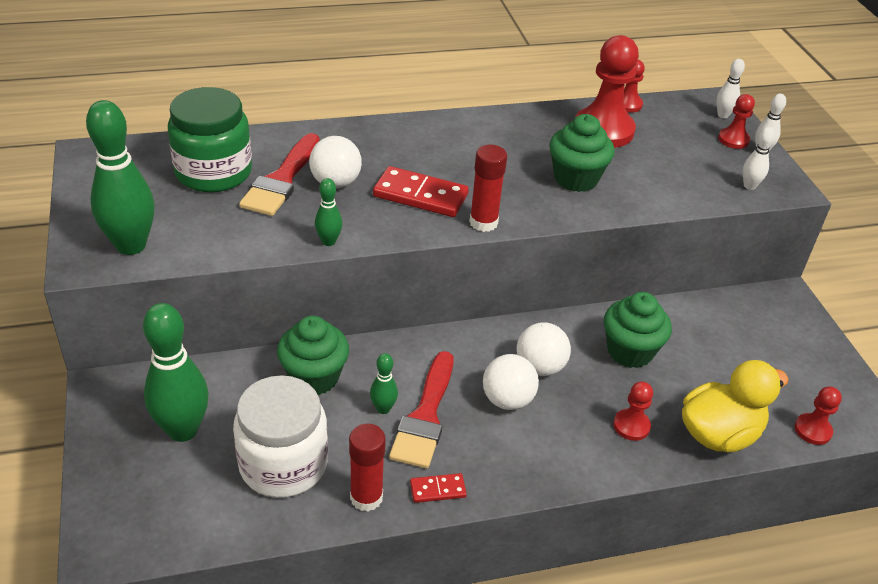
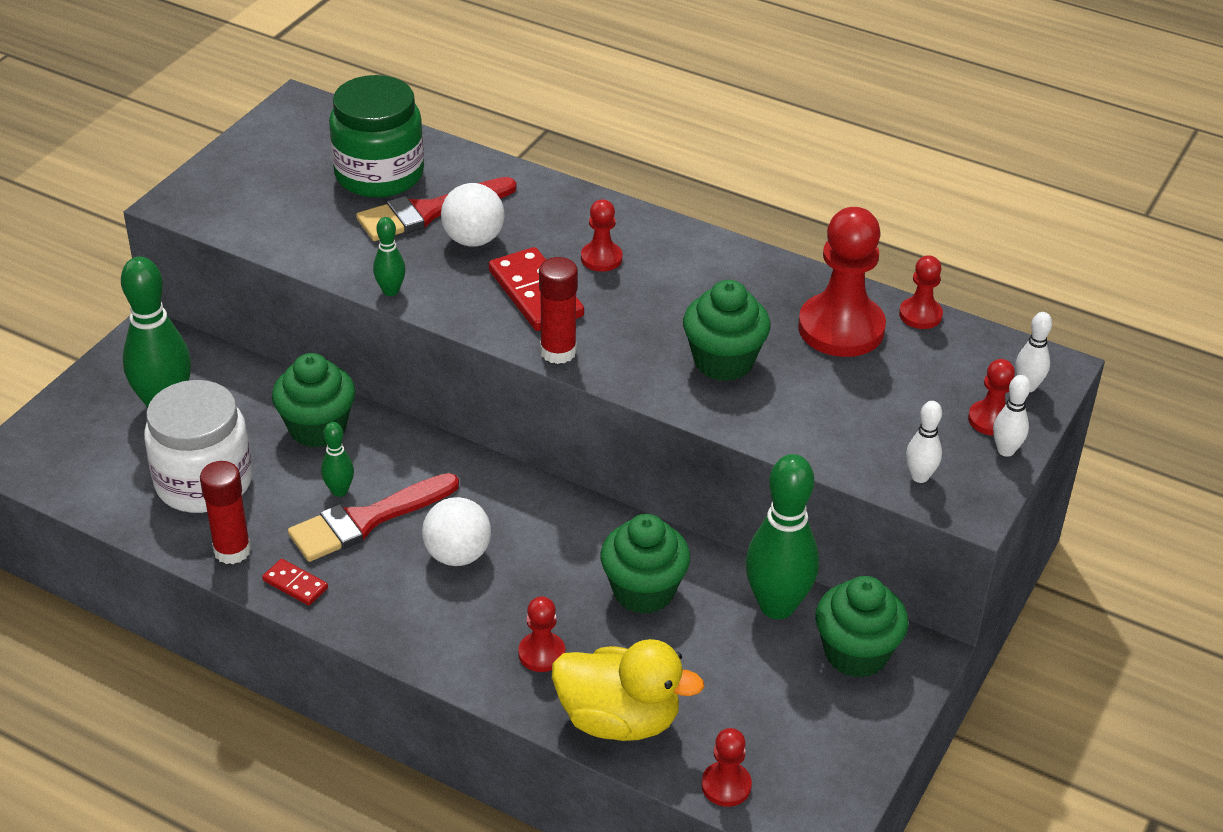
camera: 45 degrees right, 0 degrees up
(131, 245) = (229, 207): green bowling pin -> green bowling pin (777, 606)
(427, 156) = (601, 258): none -> red pawn
(540, 367) = (530, 547): white ball -> none
(764, 315) = (856, 653): none -> green cupcake

